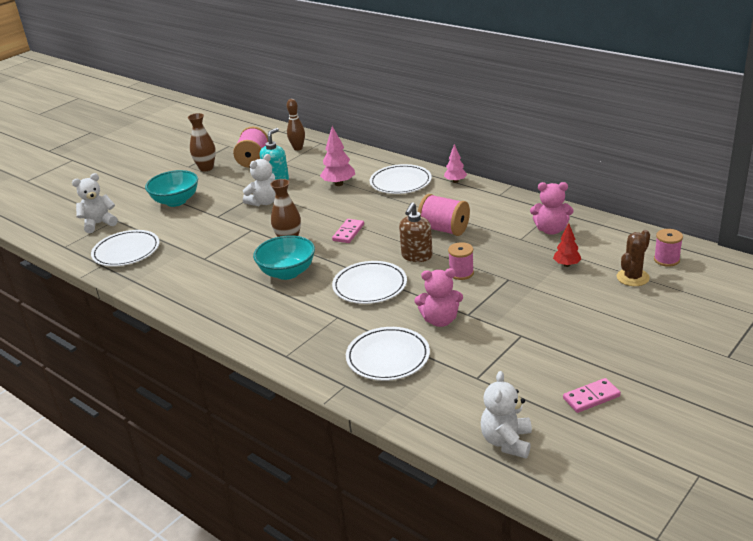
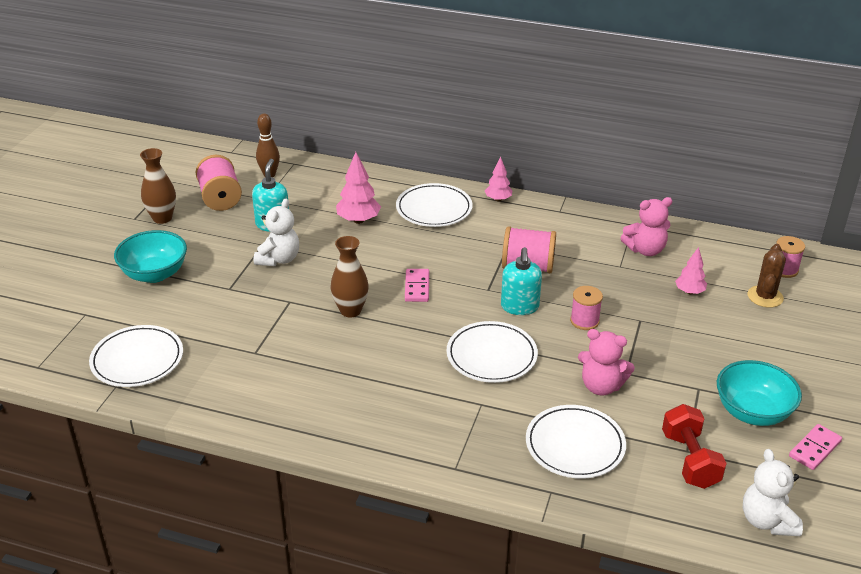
camera: 25 degrees left, 5 degrees up
(99, 224) = (65, 324): white teddy bear -> none
(287, 272) = (379, 355): turquoise bowl -> turquoise bowl (752, 412)
(416, 256) = (519, 307): brown soap dispenser -> turquoise soap dispenser
(440, 320) = (601, 386): pink teddy bear -> pink teddy bear turned 45 degrees clockwise
(474, 385) = (690, 460): none -> red dumbbell
(566, 265) = (689, 292): red tree -> pink tree

